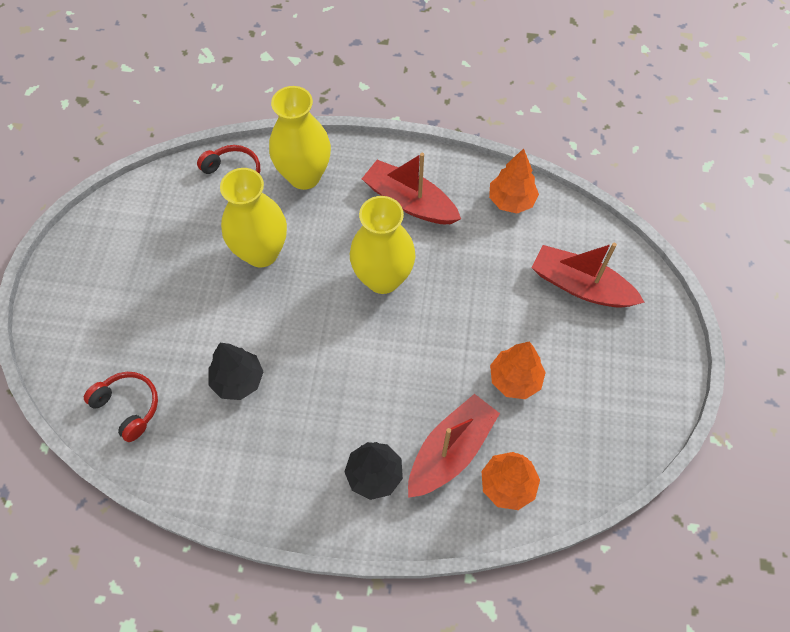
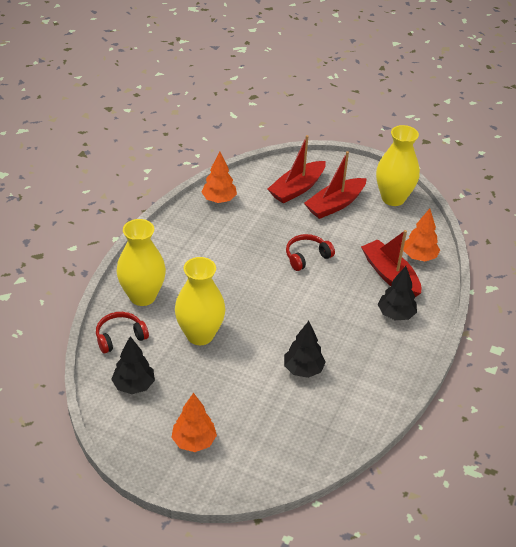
camera: 75 degrees left, 20 degrees down
(128, 407) = (302, 438): red headphones -> red headphones (307, 257)
(166, 212) = (134, 385): none -> black tree
(383, 278) = (252, 275): yellow vase -> yellow vase (393, 198)
(409, 202) = (195, 247): red boat -> red boat (335, 204)
(515, 379) = (351, 234): orange tree -> orange tree (194, 441)

